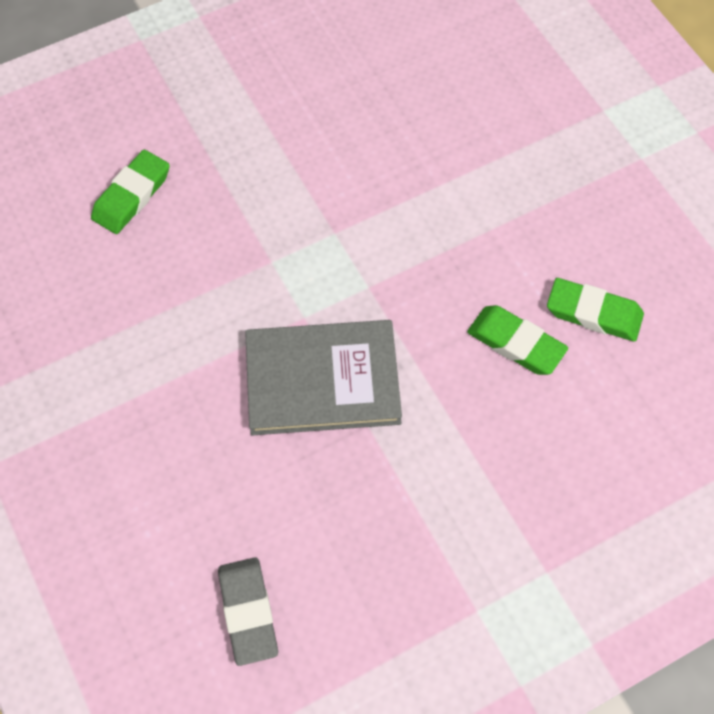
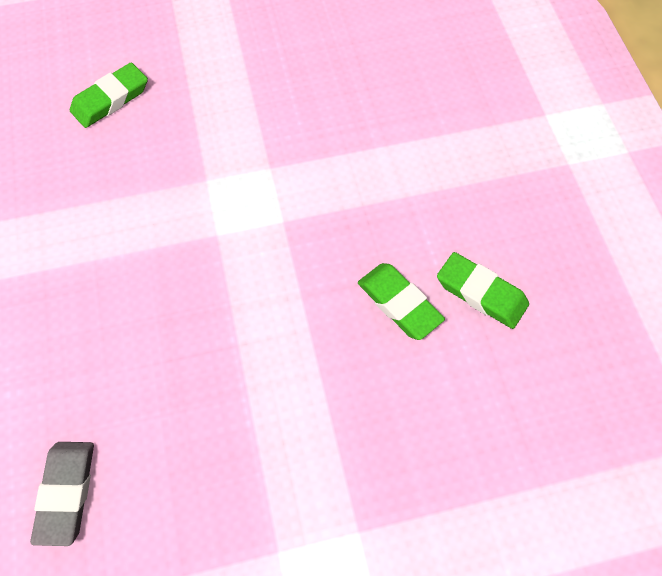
camera: 15 degrees right, 0 degrees up
(322, 380) = (212, 294): grey book -> none

